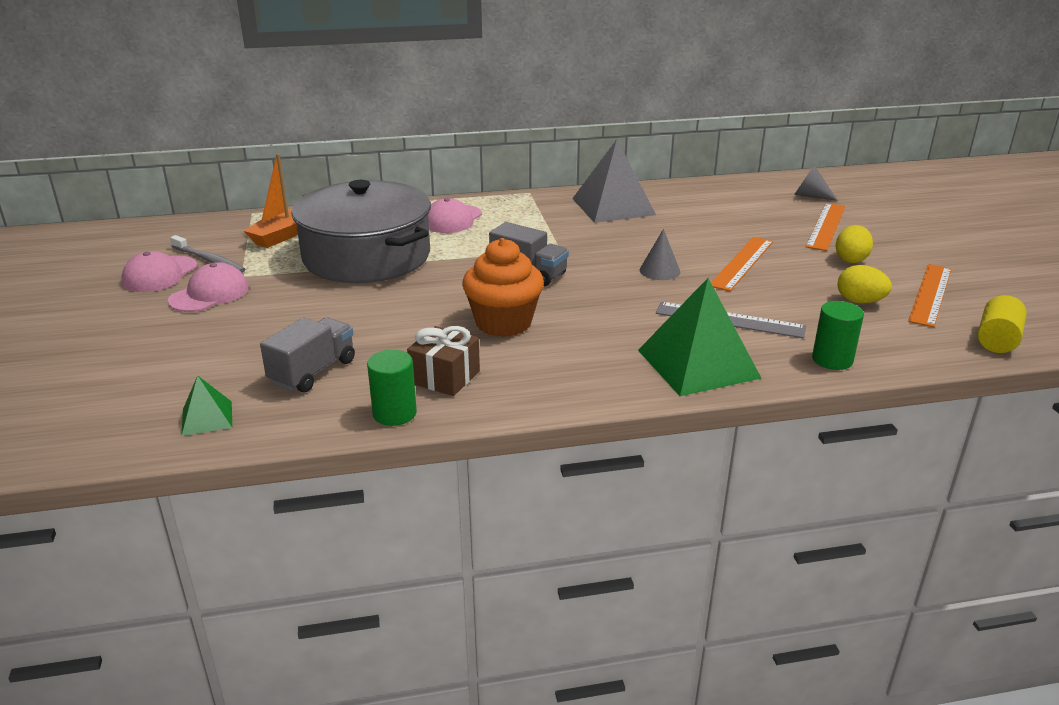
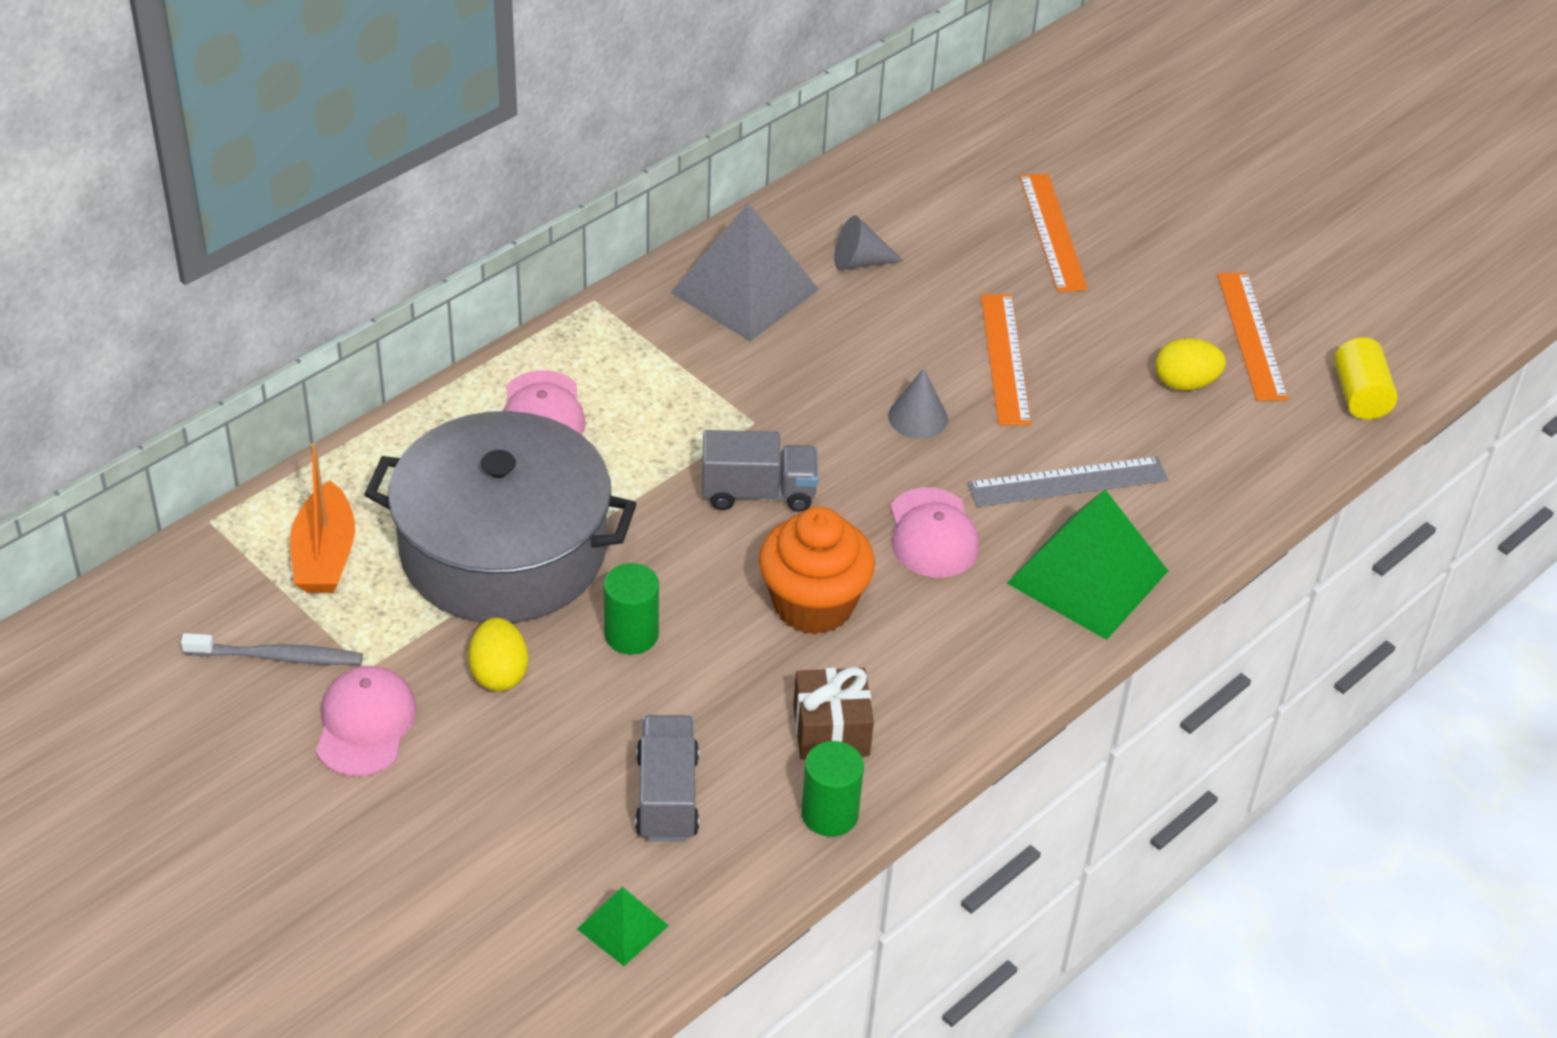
camera: 35 degrees left, 15 degrees up
(160, 274) = (239, 718): pink cap -> pink cap (932, 534)
(810, 196) = (987, 162): grey cone -> grey cone (859, 262)
(832, 360) = (1219, 505): green cylinder -> green cylinder (631, 634)
(851, 259) = (1126, 298): yellow egg -> yellow egg (499, 673)

